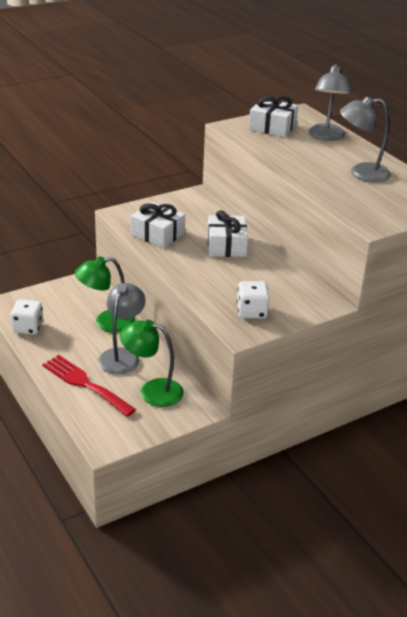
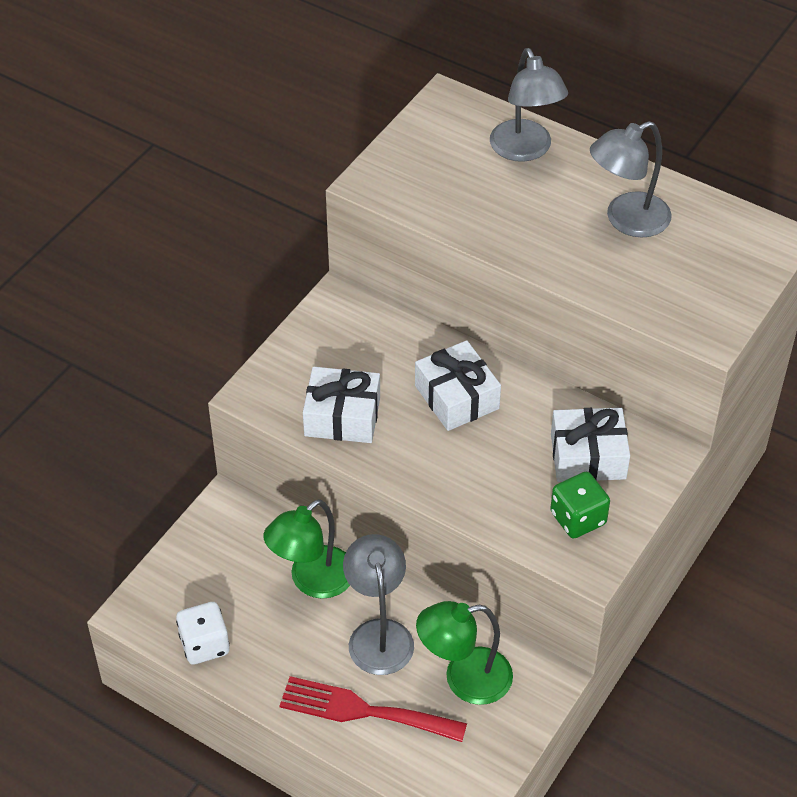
camera: 25 degrees left, 15 degrees up
(252, 312) = (578, 518): white dice -> green dice
(272, 127) = (433, 158): white gift -> white gift (588, 456)

